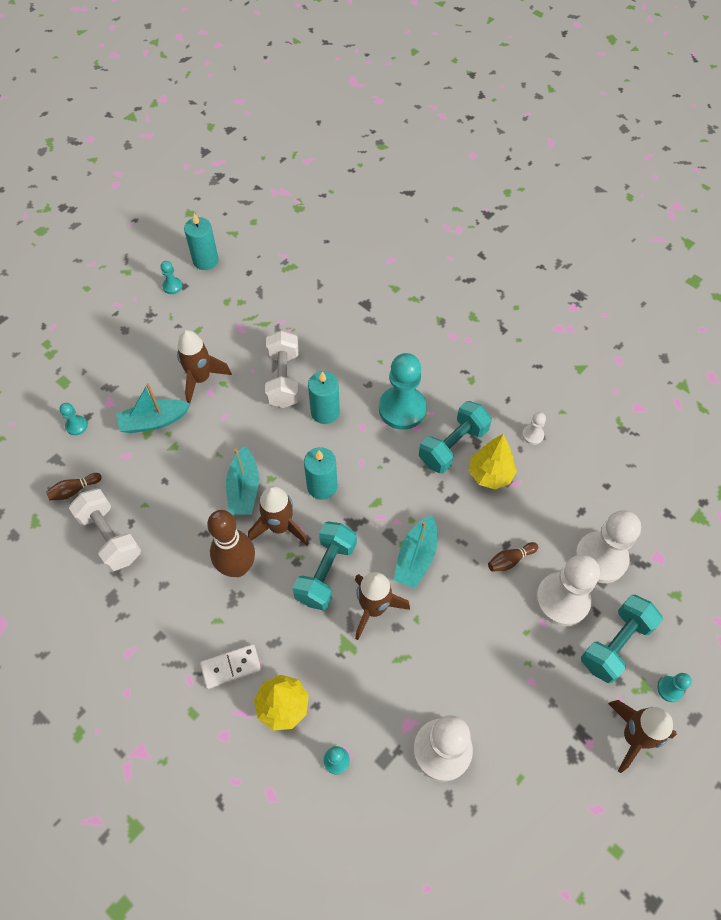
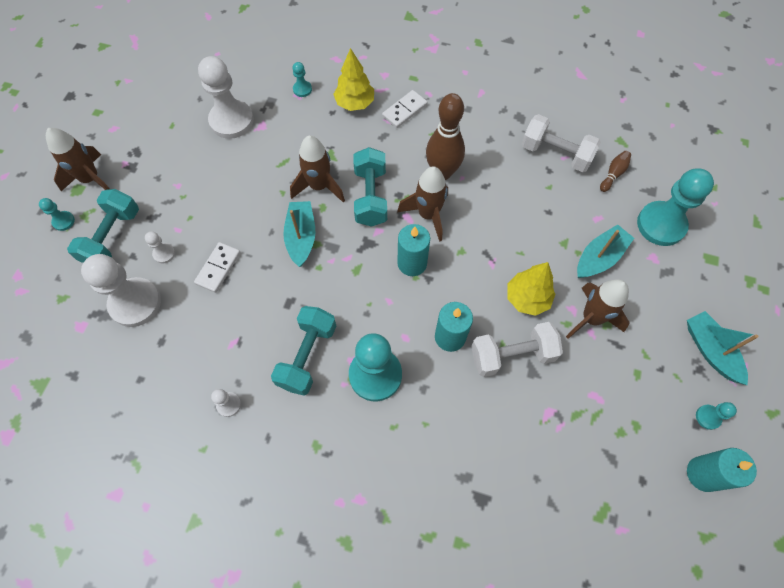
camera: 155 degrees right, 5 degrees up
(76, 426) = (661, 225): turquoise pawn -> turquoise pawn, size x2.24
(244, 489) = (478, 233): turquoise boat -> turquoise boat (710, 351)
(283, 379) = (512, 355): white dumbbell -> white dumbbell turned 75 degrees counterclockwise
(490, 474) = (260, 341): yellow tree -> yellow tree (527, 298)
(510, 560) = (218, 268): brown bowling pin -> white domino
(562, 600) = (164, 253): white pawn -> white pawn, size x0.45

